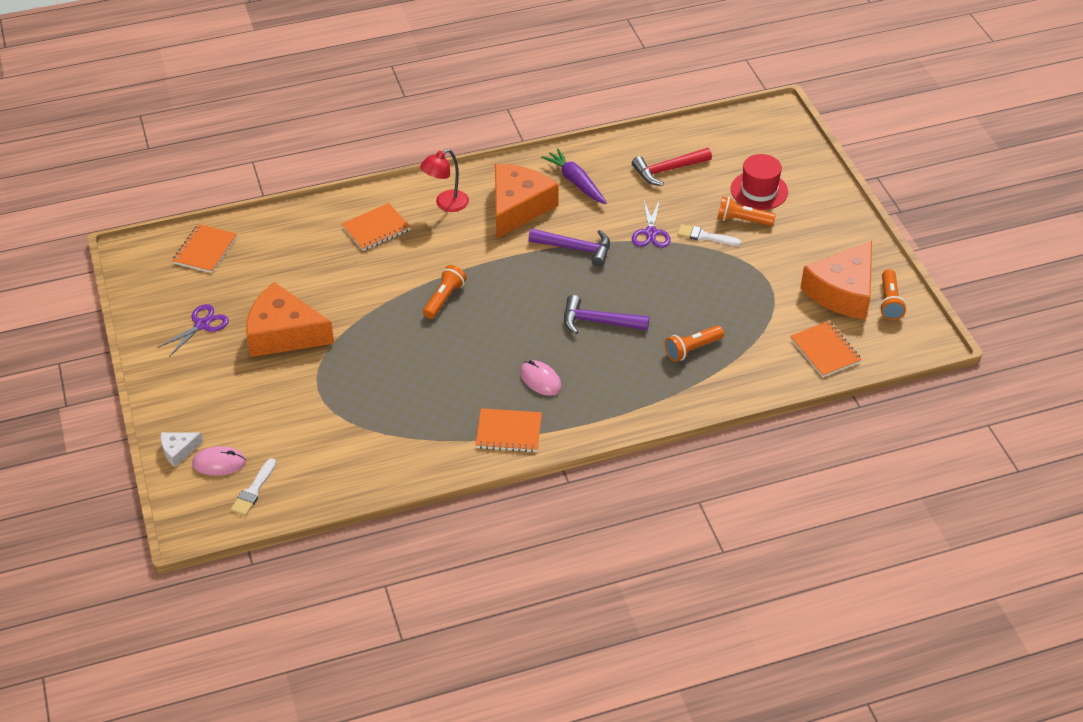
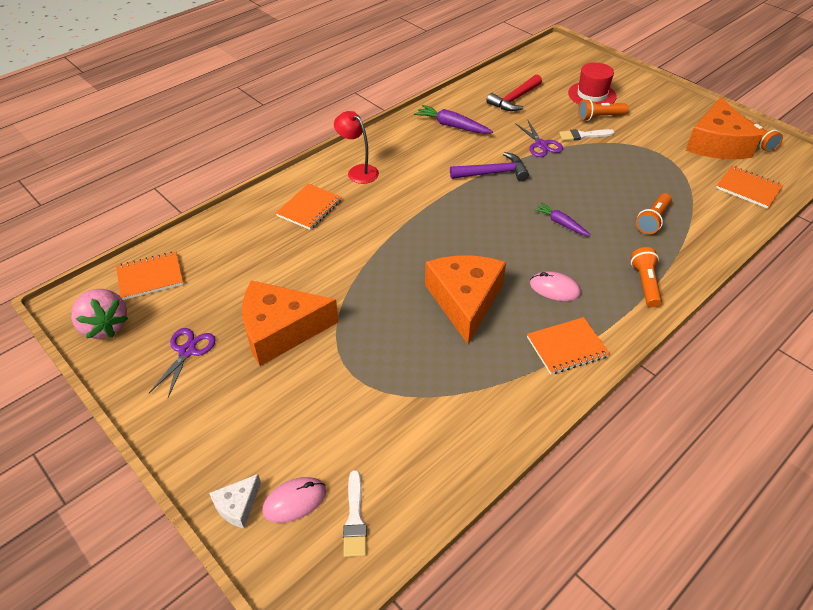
camera: 25 degrees left, 0 degrees up
(150, 281) = (105, 326): none -> pink strawberry
(205, 250) = (150, 277): orange notebook -> orange notebook turned 75 degrees clockwise
(444, 298) = (414, 247): orange flashlight -> orange flashlight (644, 283)
(446, 204) = (358, 171): red lamp -> red lamp turned 105 degrees clockwise
(518, 207) = (421, 156): orange cheese -> orange cheese (464, 301)
(598, 322) = (560, 223): purple hammer -> purple carrot

